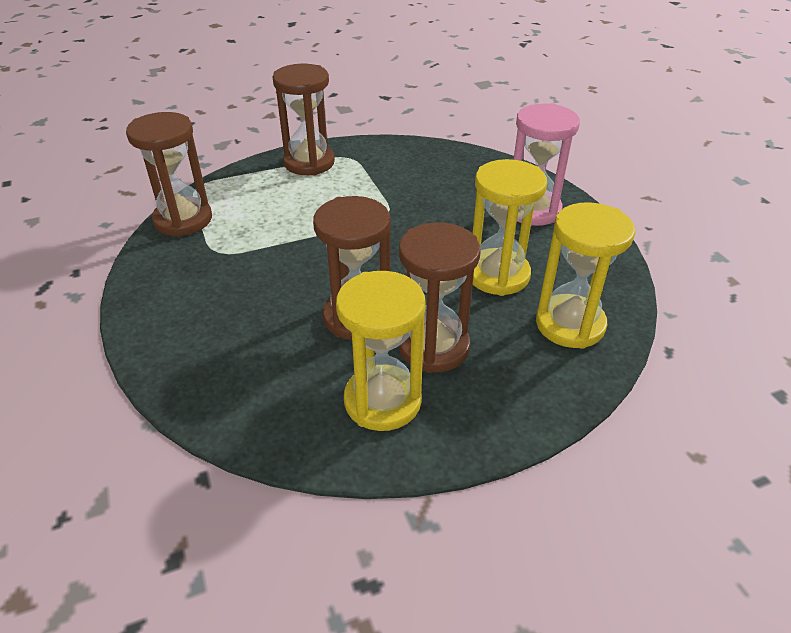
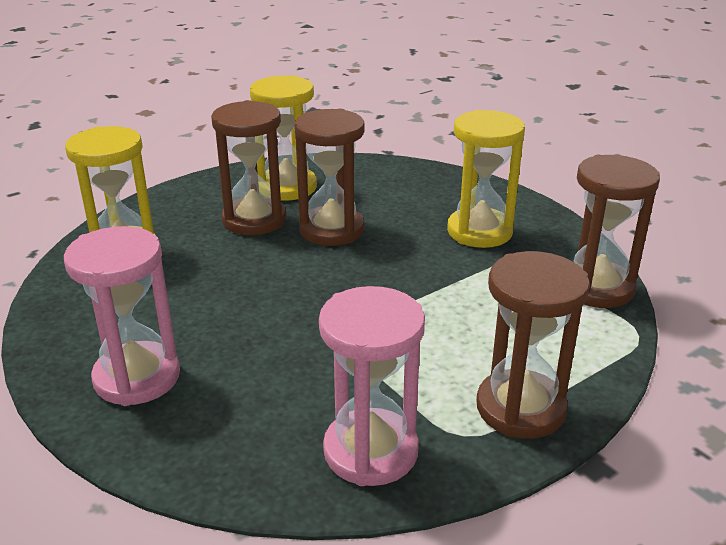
camera: 165 degrees right, 10 degrees down
(400, 157) = (371, 451): none -> pink hourglass
(498, 275) = (194, 284): yellow hourglass -> yellow hourglass (479, 231)

